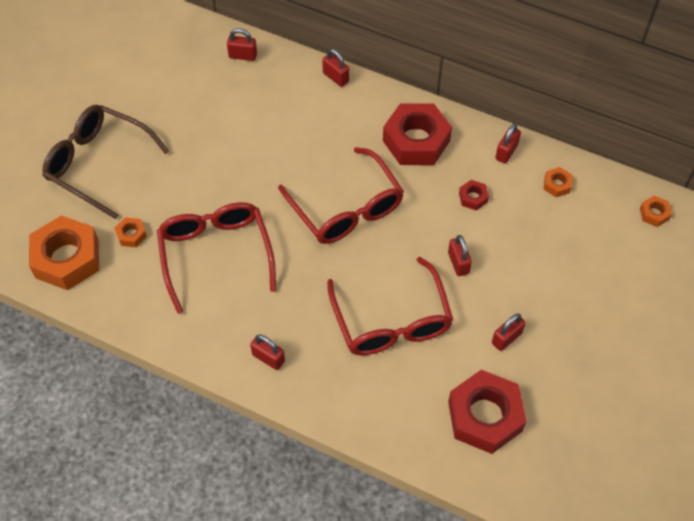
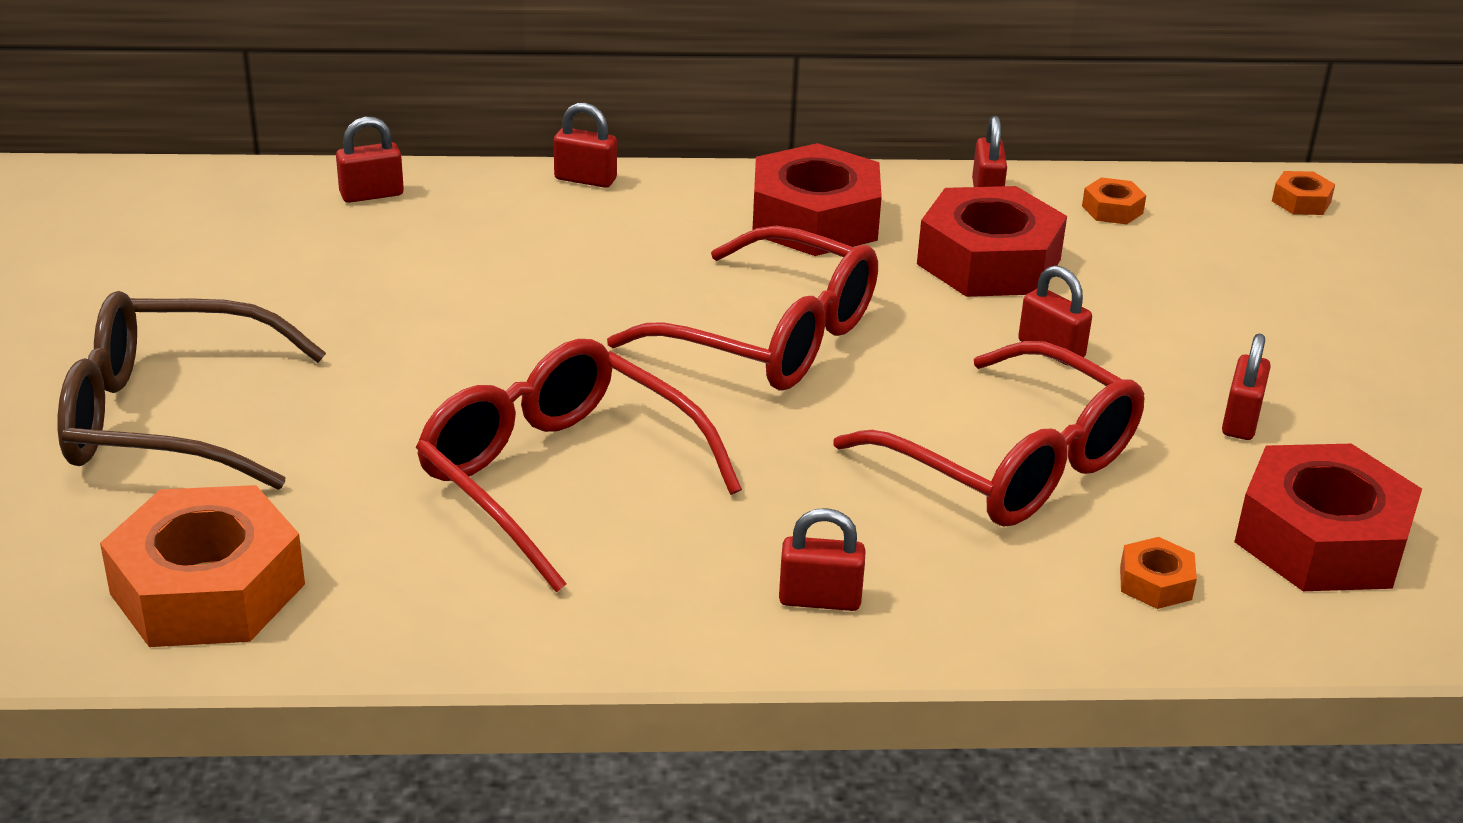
camera: 30 degrees left, 25 degrees down
(131, 235) = (338, 504): orange nut -> orange nut (1155, 583)
(473, 197) = (988, 261): red nut -> red nut, size x2.30

